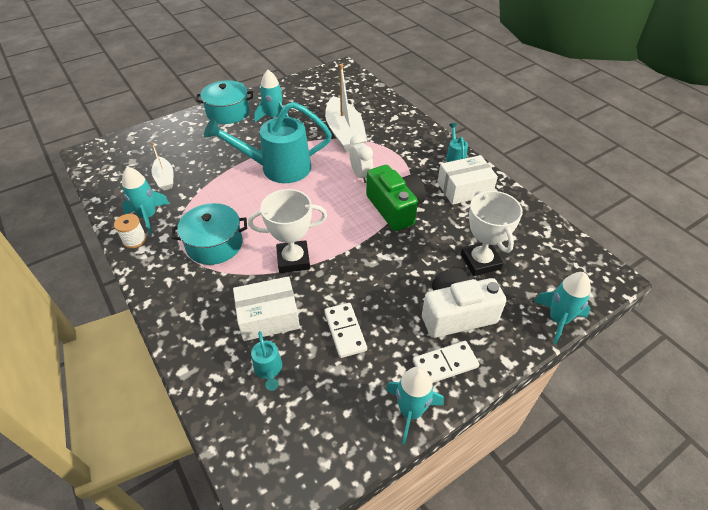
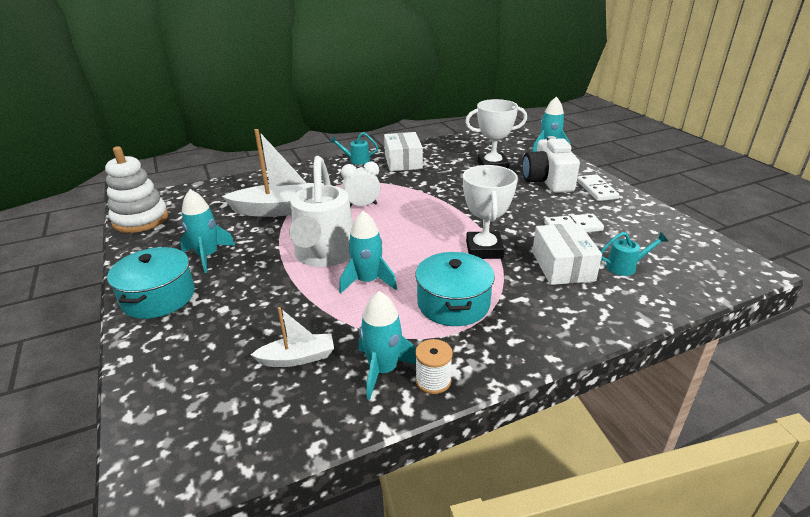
camera: 80 degrees left, 15 degrees down
(278, 168) = (324, 255): turquoise watering can -> white watering can
(318, 78) = (140, 219): none -> white stacking toy
(395, 208) = (419, 193): green camera -> none
(411, 411) = (642, 206): turquoise rocket -> turquoise rocket (368, 281)

